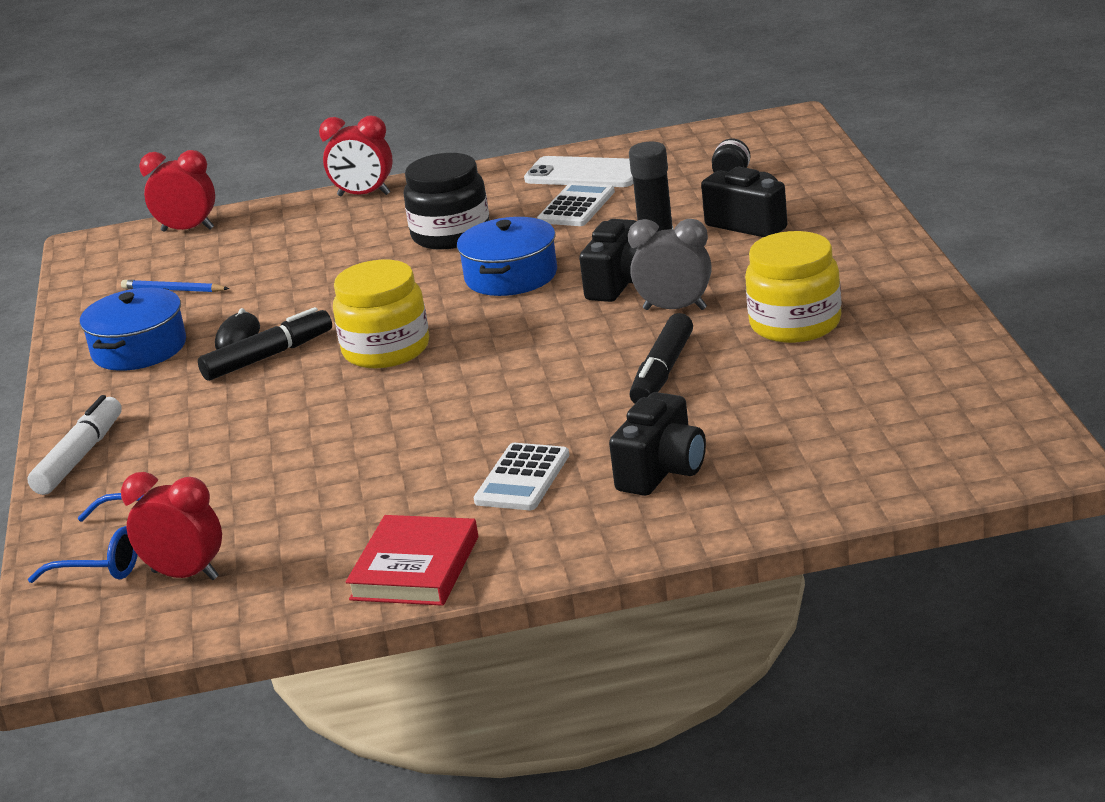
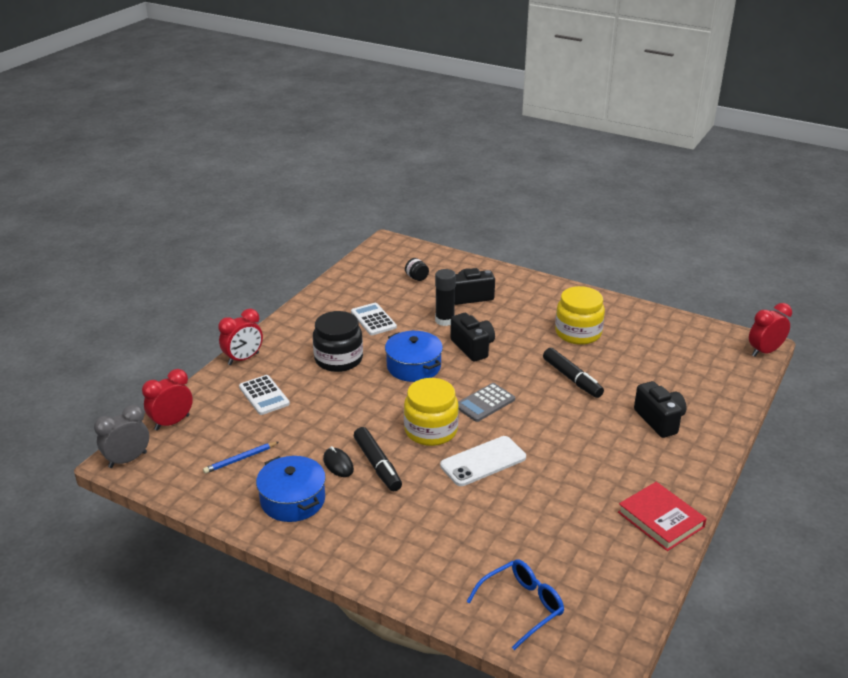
camera: 55 degrees left, 5 degrees up
(80, 456) = (390, 573): white marker -> none
(185, 575) = (577, 591): red clock -> red clock (764, 351)
(268, 356) = (377, 465): black marker -> black marker turned 150 degrees clockwise
(502, 350) = (485, 403): none -> grey calculator
(522, 478) = (617, 455): white calculator -> white calculator (264, 395)
(584, 173) = (343, 302): white phone -> white phone (483, 461)
(675, 309) = (518, 348): grey clock -> grey clock (127, 460)

